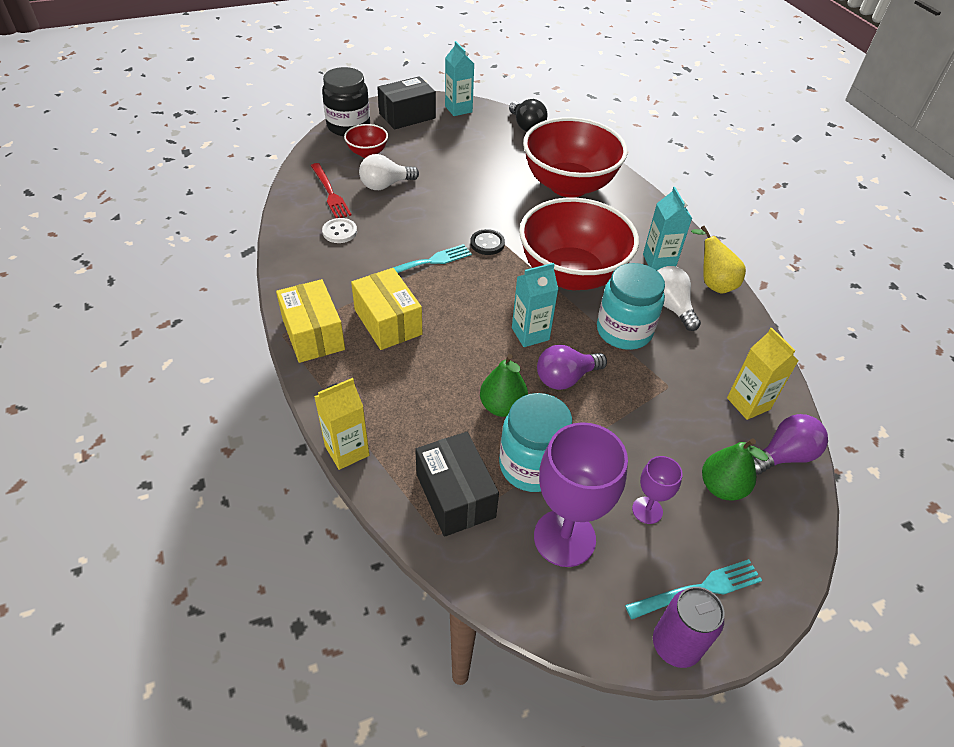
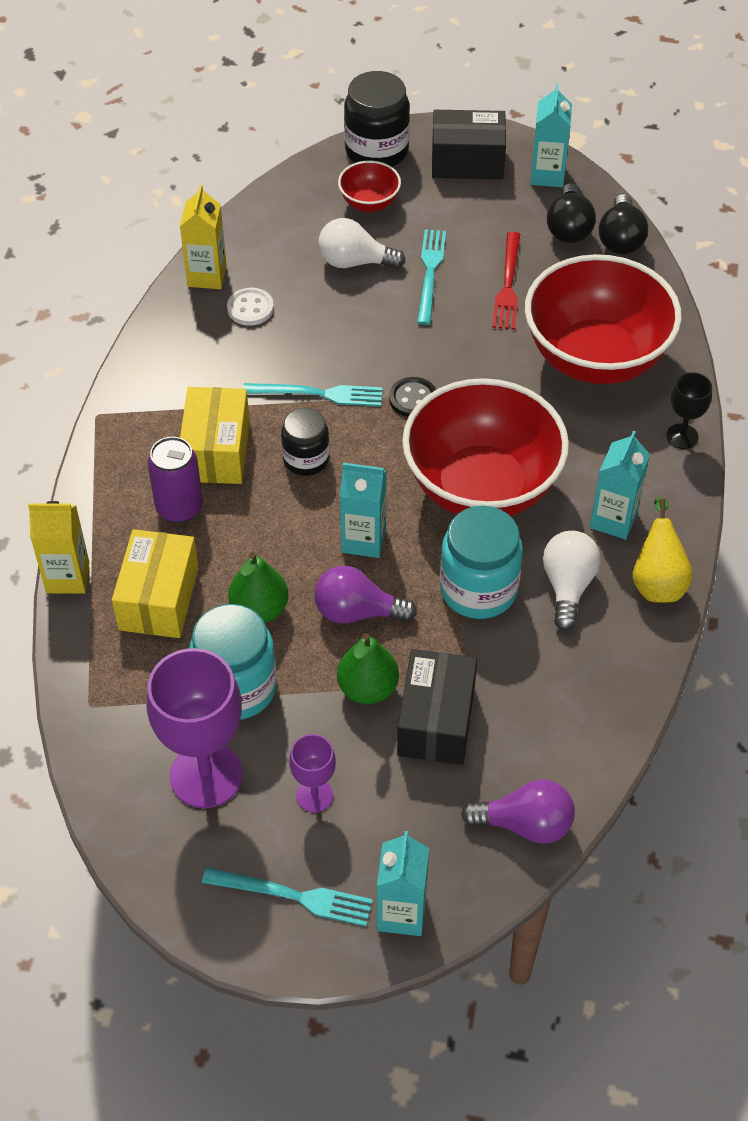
camera: 35 degrees right, 5 degrees up
(313, 334) = (128, 429): yellow box -> yellow box (159, 598)
(330, 193) = (279, 247): red fork -> red fork (508, 285)
(436, 175) = (430, 273): none -> turquoise fork
(451, 303) = (306, 459): none -> black jar
(455, 495) = (135, 677): black box -> black box (436, 721)
(494, 129) = (569, 228): none -> black light bulb
(651, 206) = (682, 436): none -> black goblet
(675, 645) = (223, 929): purple can -> purple can (179, 508)
(722, 487) = (418, 817): green pear -> green pear (368, 688)
(748, 403) = (544, 747): yellow carton -> yellow carton (207, 276)
(773, 557) = (401, 913): none -> turquoise carton

